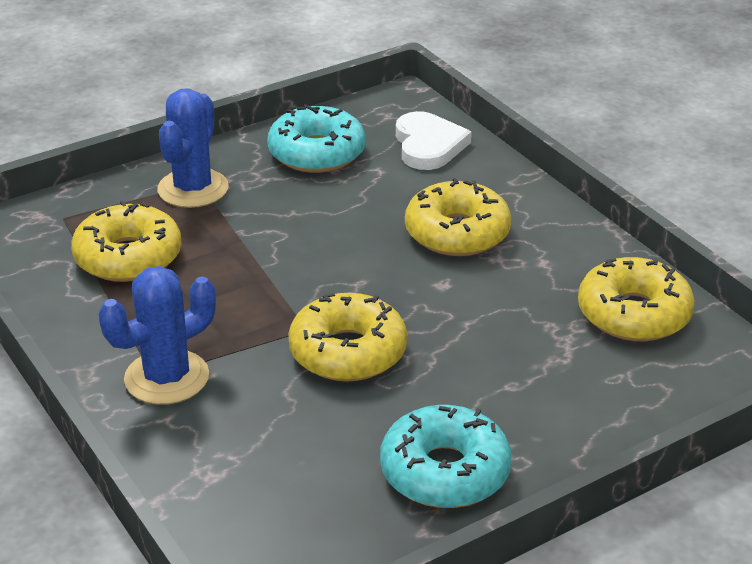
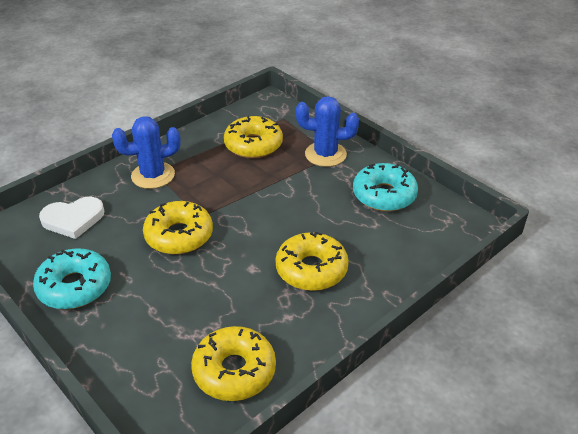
camera: 80 degrees right, 5 degrees up
(167, 378) = (153, 175): blue cactus -> blue cactus turned 60 degrees counterclockwise
(428, 145) = (416, 244): white heart -> white heart (73, 219)

